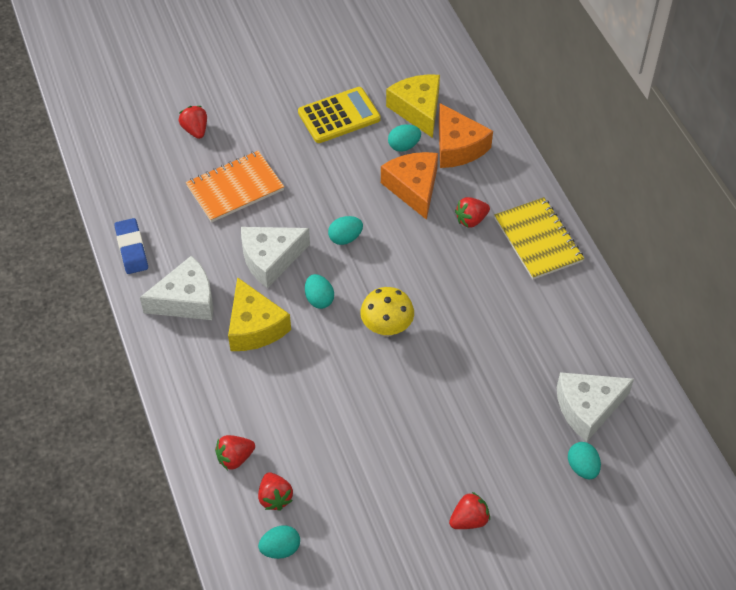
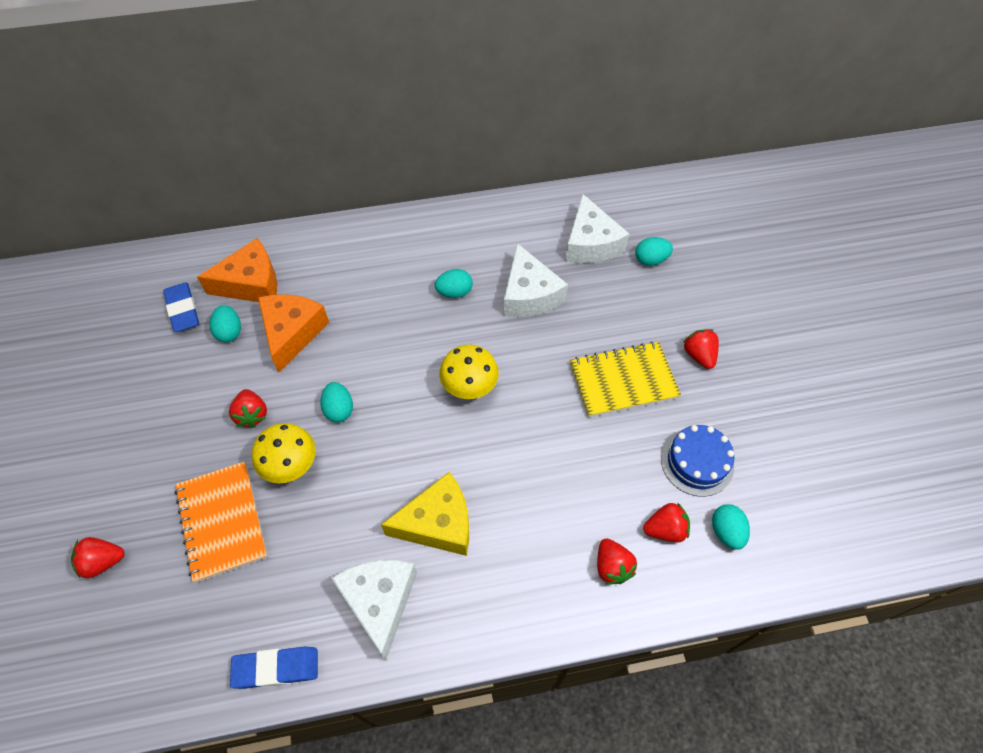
camera: 80 degrees left, 5 degrees up
(270, 259) = (345, 493): white cheese -> white cheese (529, 294)
(287, 219) = (291, 467): none -> yellow mushroom
(319, 299) = (416, 448): turquoise egg -> turquoise egg (454, 292)
(339, 116) = (156, 389): yellow calculator -> none
(346, 522) = (697, 462): none -> blue cake
(413, 188) = (292, 333): orange cheese -> orange cheese turned 105 degrees clockwise
(418, 109) = (183, 310): yellow cheese -> blue eraser
(471, 220) = (352, 290): red strawberry -> red strawberry (252, 415)
(538, 240) = (394, 241): yellow notebook -> yellow notebook (623, 381)

